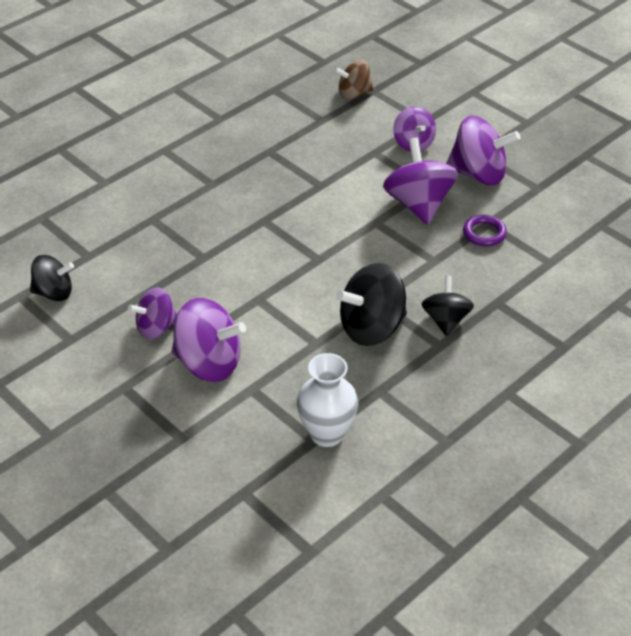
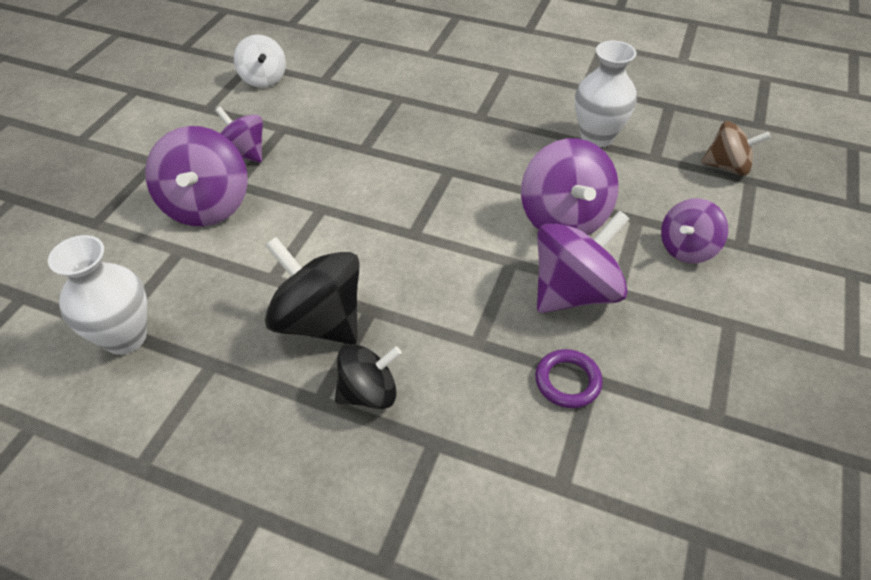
camera: 65 degrees right, 5 degrees up
(54, 293) = (263, 79): black spinning top -> white spinning top
(281, 136) = (596, 137): none -> white vase
(354, 94) = (727, 166): brown spinning top -> brown spinning top turned 135 degrees clockwise
(478, 174) = (686, 335): purple spinning top -> purple spinning top (563, 218)

